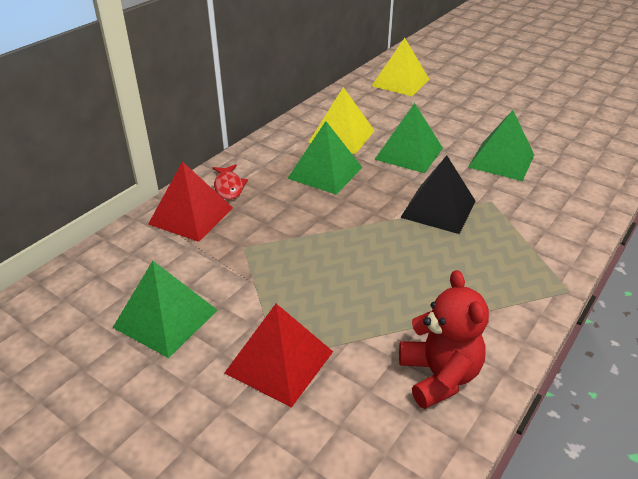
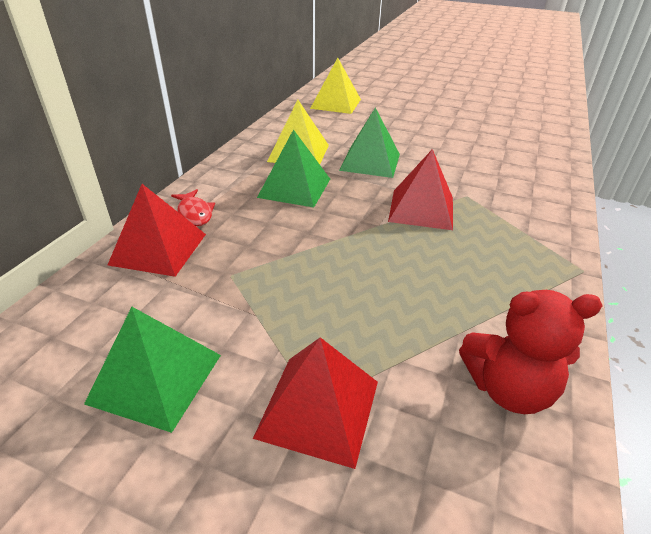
camera: 15 degrees left, 0 degrees up
(438, 209) = (421, 209): black pyramid -> red pyramid
(439, 376) = (508, 388): red teddy bear -> red teddy bear turned 120 degrees clockwise
(501, 161) = (458, 159): green pyramid -> none

